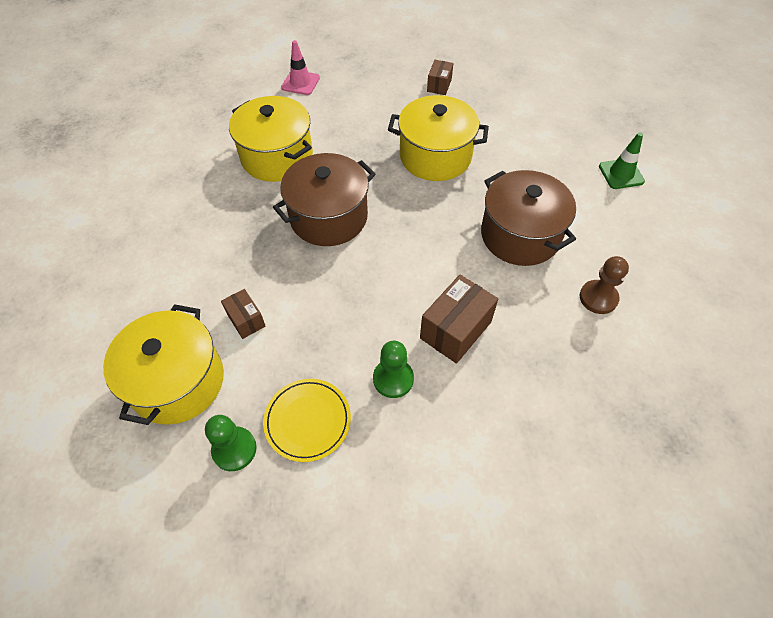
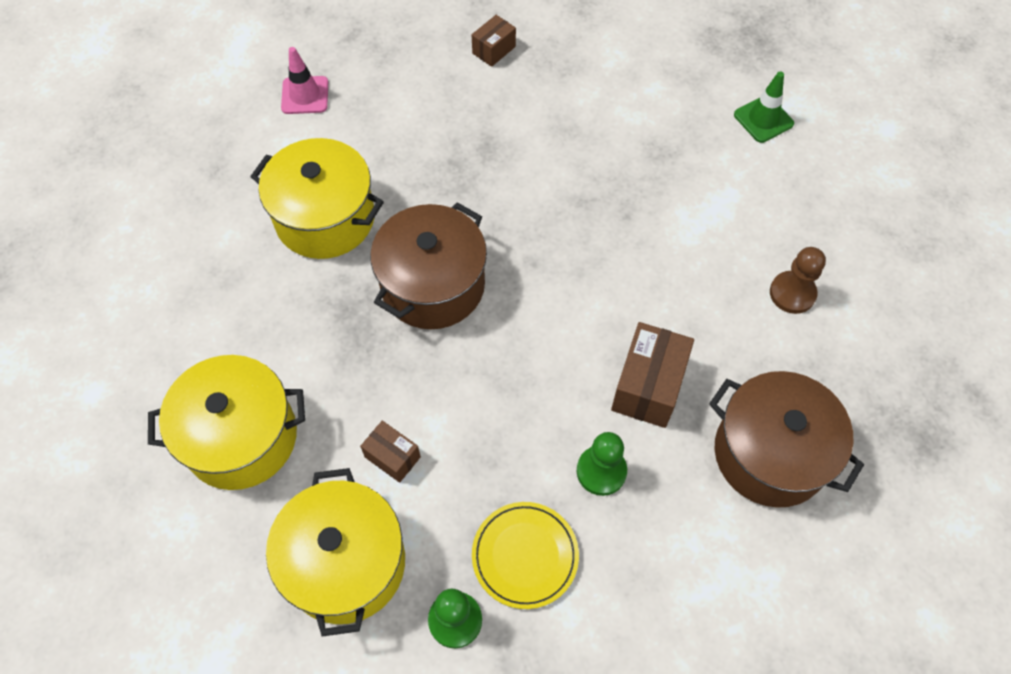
camera: 20 degrees left, 5 degrees up
(435, 156) = (531, 158): yellow pot -> yellow pot (241, 437)
(439, 85) = (494, 50): brown box -> brown box turned 45 degrees clockwise
(520, 235) = (676, 239): brown pot -> brown pot (770, 453)

